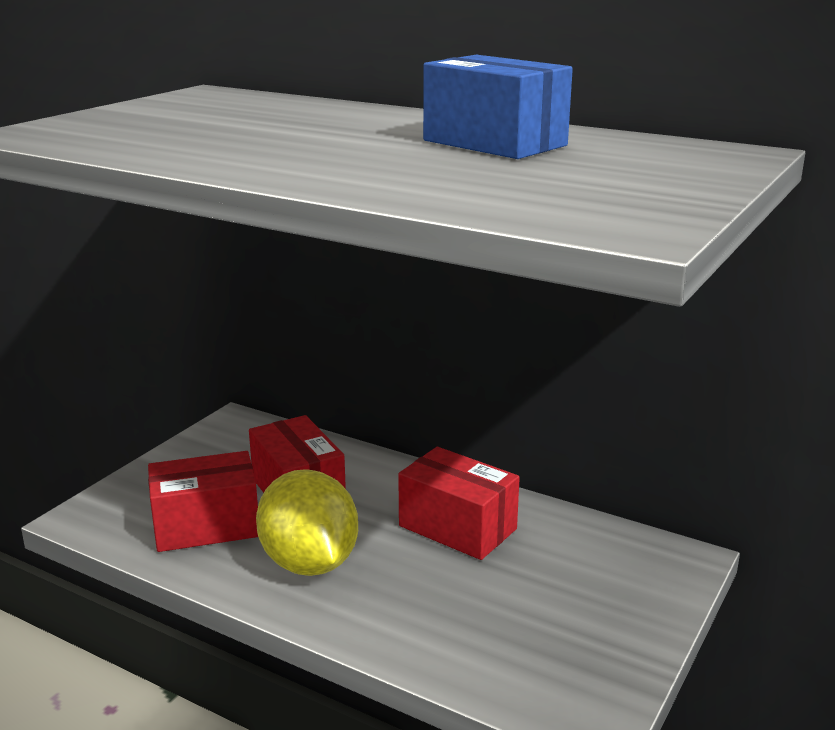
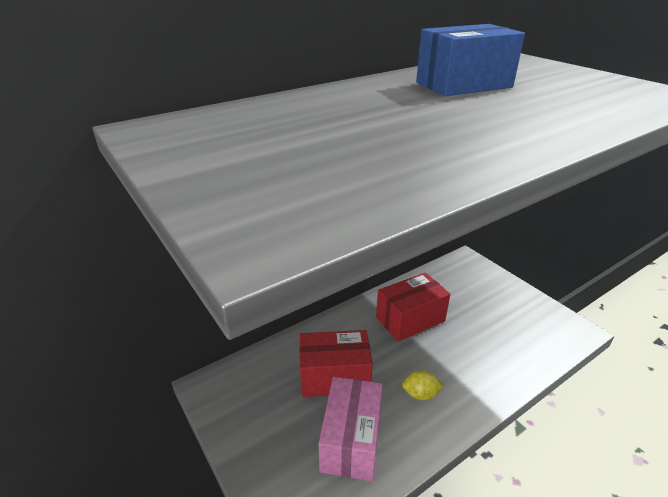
camera: 65 degrees left, 10 degrees up
(206, 526) = (351, 440): red box -> pink box
(309, 563) = (420, 394): yellow lemon -> yellow lemon, size x0.44

